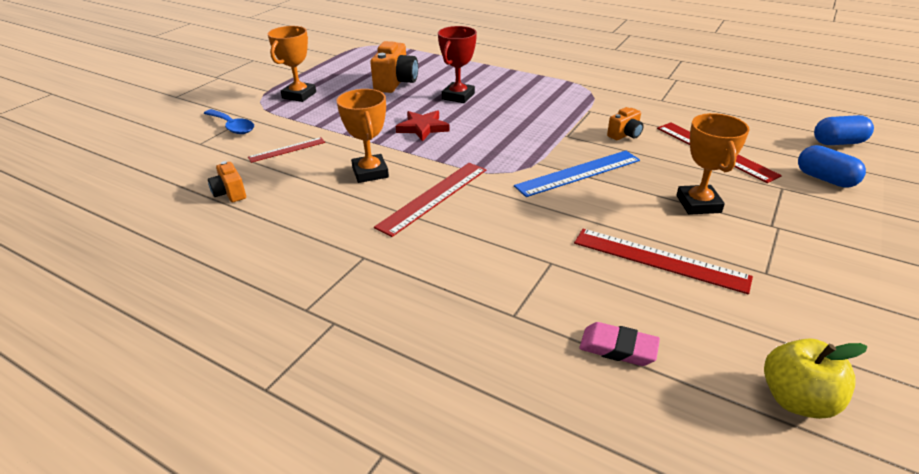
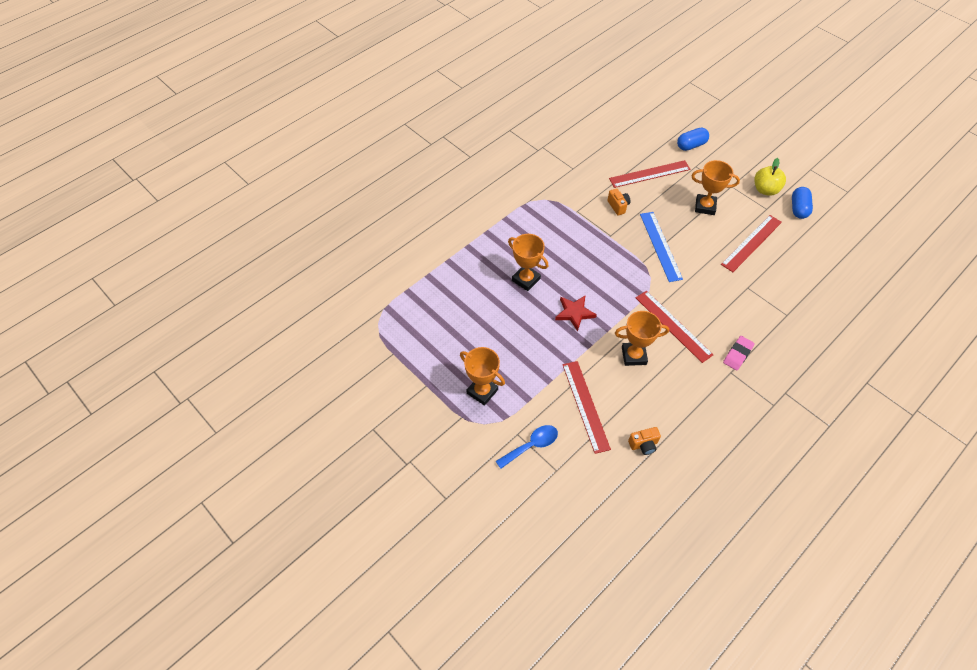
camera: 75 degrees left, 20 degrees up
(287, 150) = (585, 405): red ruler -> red ruler, size x1.70
(396, 83) = (483, 316): orange camera -> none
(458, 96) = (526, 279): red trophy -> orange trophy
(618, 348) = (812, 283): pink eraser -> pink eraser (737, 354)
(797, 399) = (844, 238): yellow apple -> yellow apple (765, 190)
(838, 142) = (654, 119): blue capsule -> blue capsule (798, 208)

